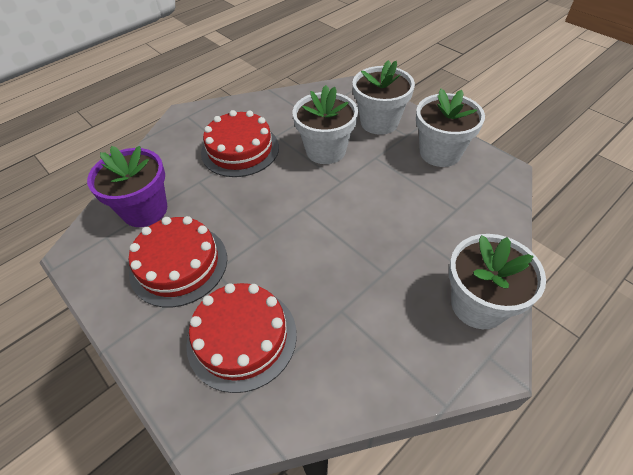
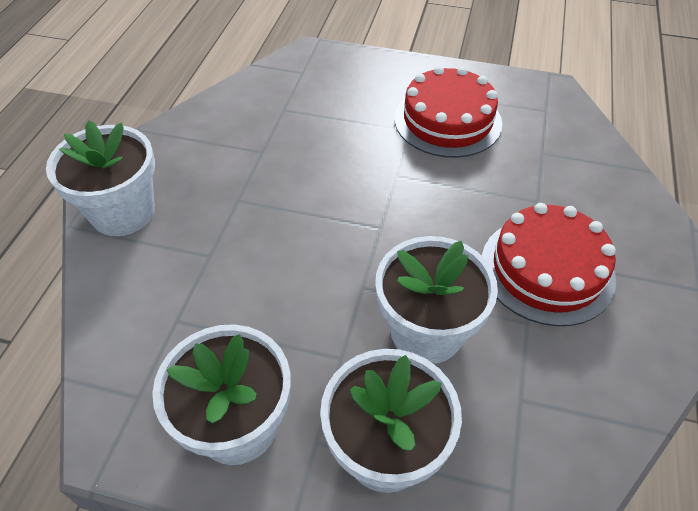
camera: 145 degrees right, 0 degrees up
(145, 210) = (548, 146): purple flower pot -> none
(242, 337) = (333, 101): red cake -> none

